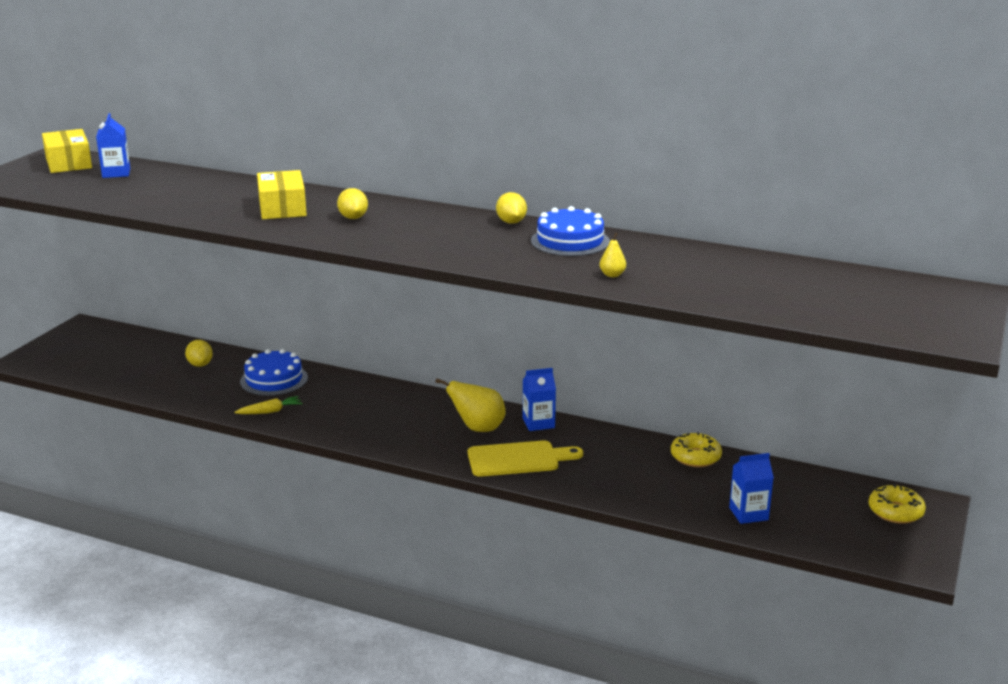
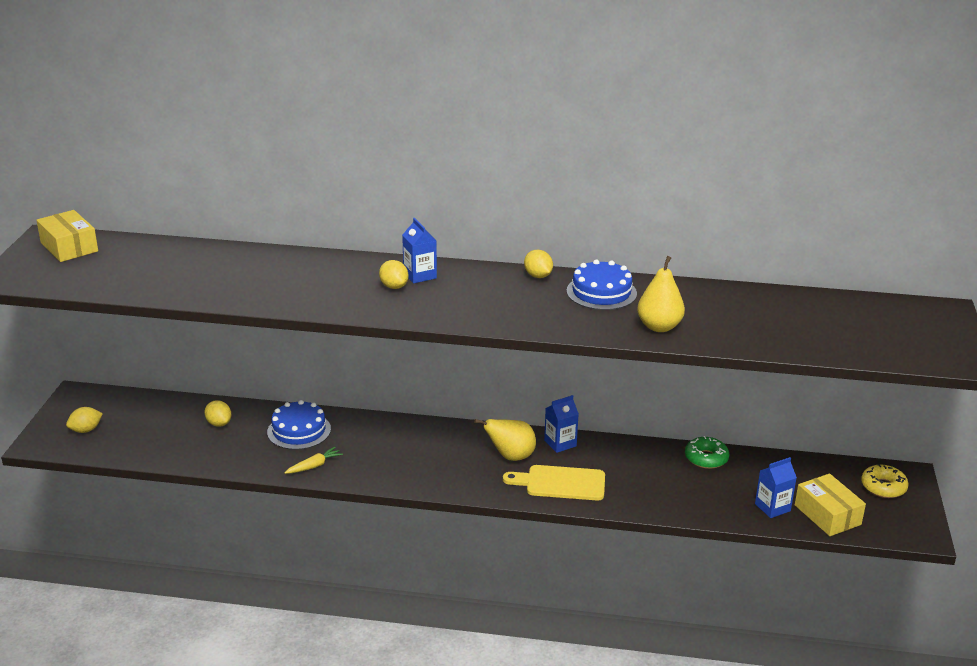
camera: 15 degrees left, 5 degrees up
(73, 355) = (86, 430): none -> yellow lemon
(116, 173) = (127, 255): blue carton -> blue carton (420, 275)
(282, 208) = (320, 282): yellow box -> yellow box (827, 515)
(518, 459) = (561, 483): yellow cutting board -> yellow cutting board turned 150 degrees counterclockwise
(612, 275) = (659, 327): yellow pear -> yellow pear, size x2.00
(695, 457) = (706, 458): yellow donut -> green donut

